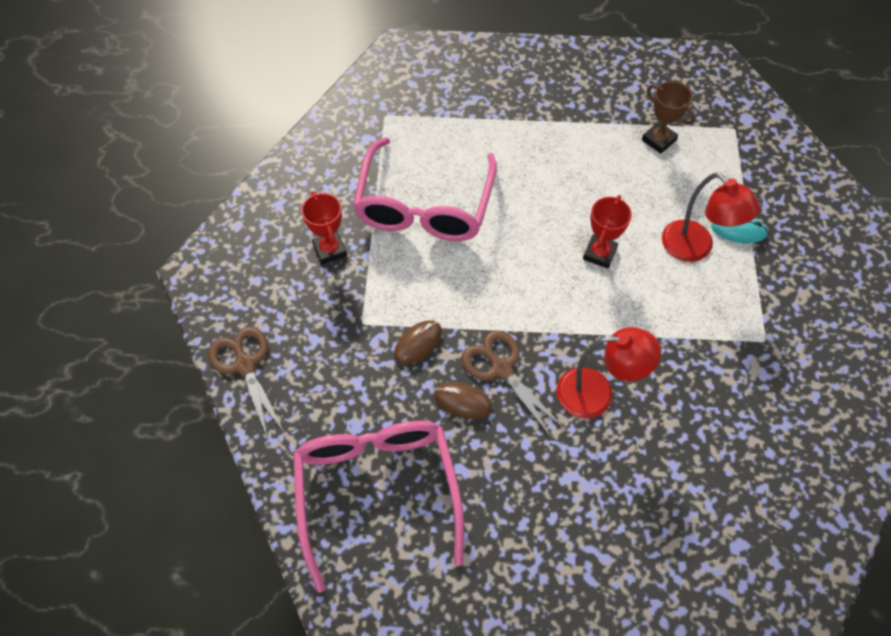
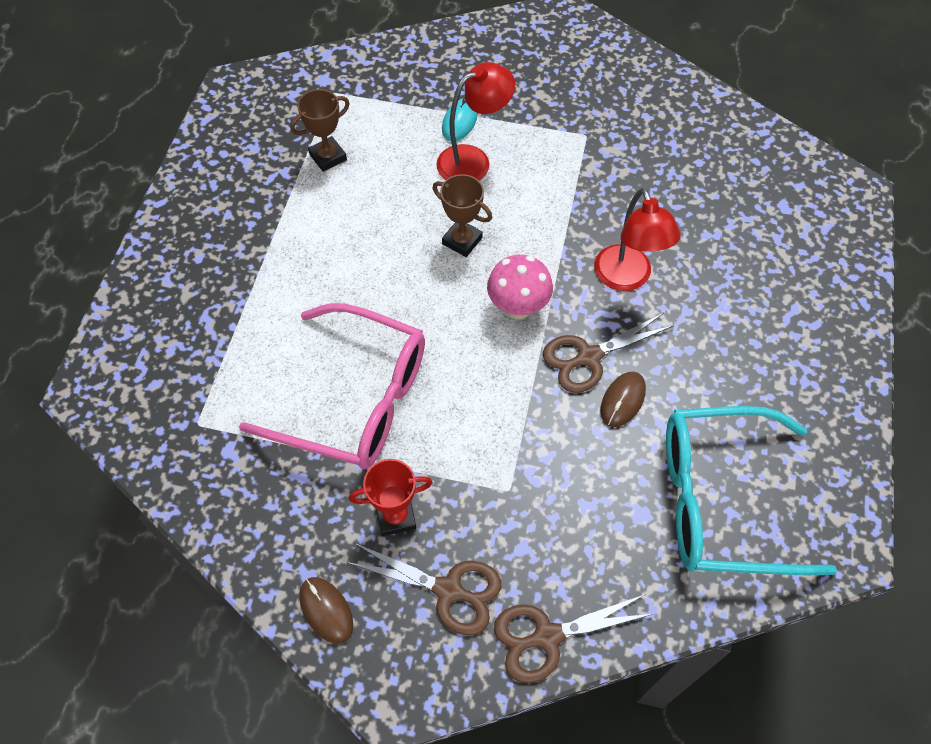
camera: 80 degrees left, 0 degrees up
(275, 294) = (448, 590): none -> brown scissors
(377, 491) = (721, 501): pink glasses -> turquoise glasses
(418, 343) = (545, 434): brown mouse -> brown mouse (326, 610)
(539, 307) = (518, 308): none -> pink mushroom
(597, 394) = (627, 278): red lamp -> red lamp turned 150 degrees clockwise
(599, 253) = (462, 241): red trophy -> brown trophy

